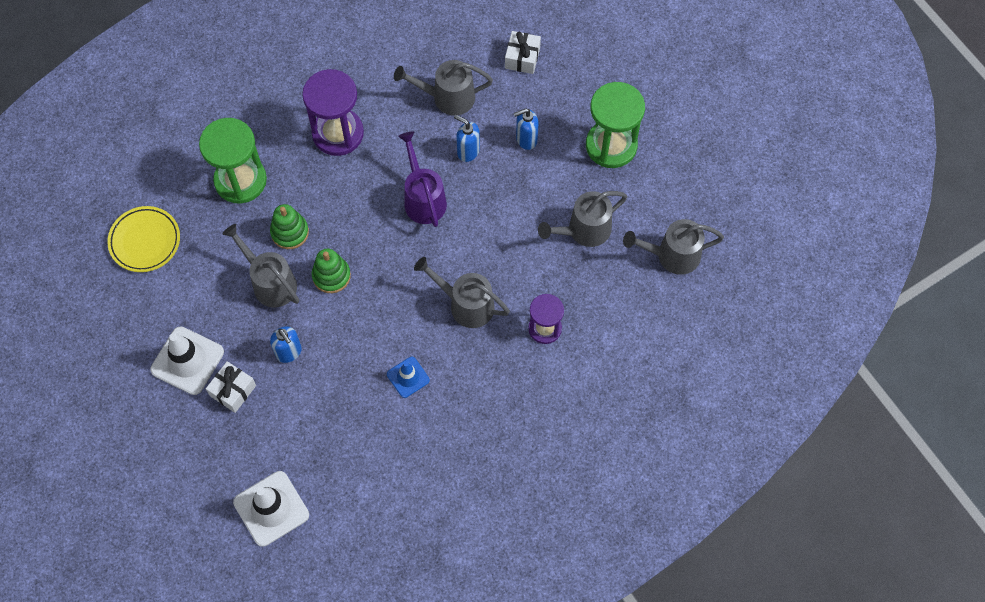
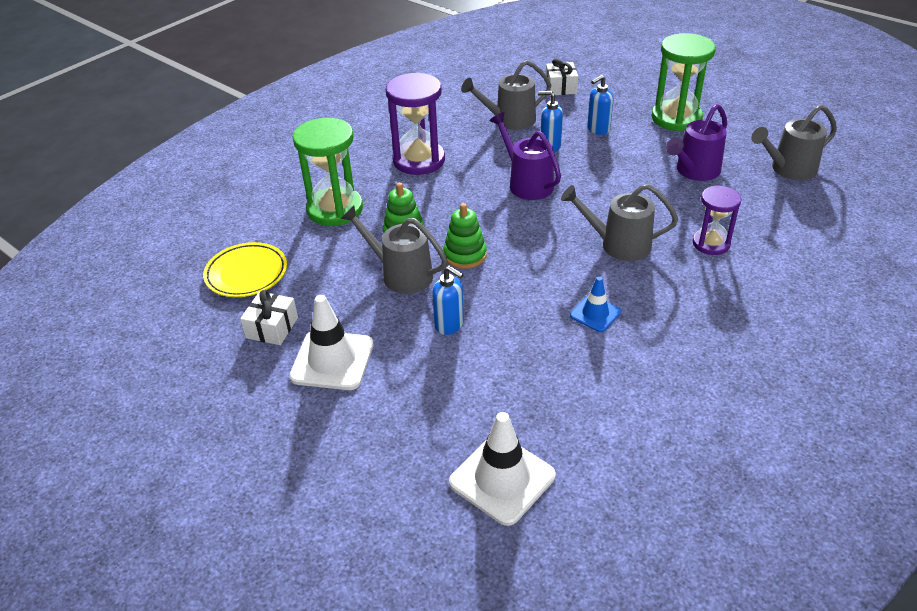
camera: 15 degrees left, 25 degrees down
(233, 390) = (399, 374): white gift -> white gift (272, 327)
(583, 230) = (694, 171): grey watering can -> purple watering can

